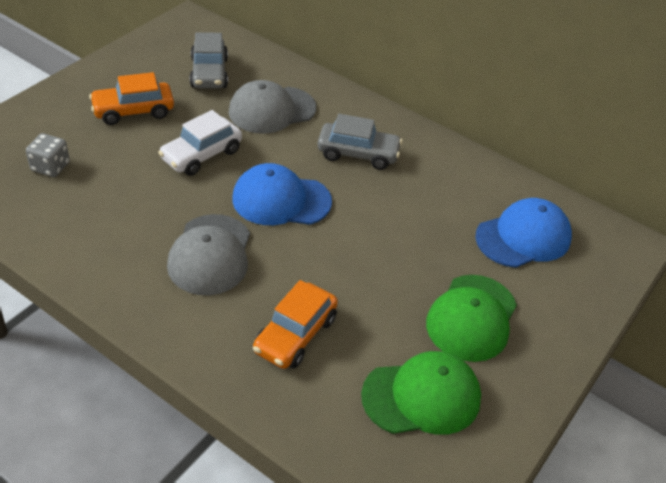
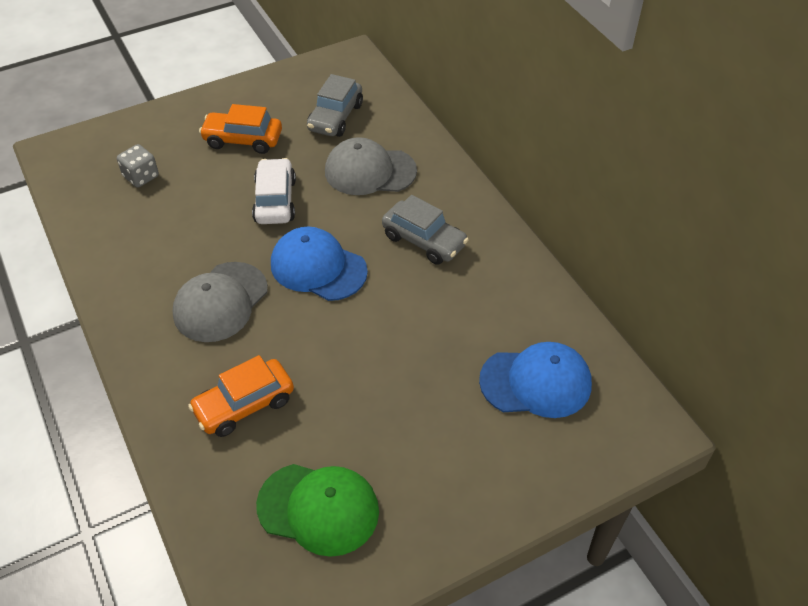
camera: 30 degrees right, 5 degrees up
(201, 155) = (275, 200): white car -> white car turned 105 degrees clockwise
(472, 318) = (421, 449): green cap -> none

